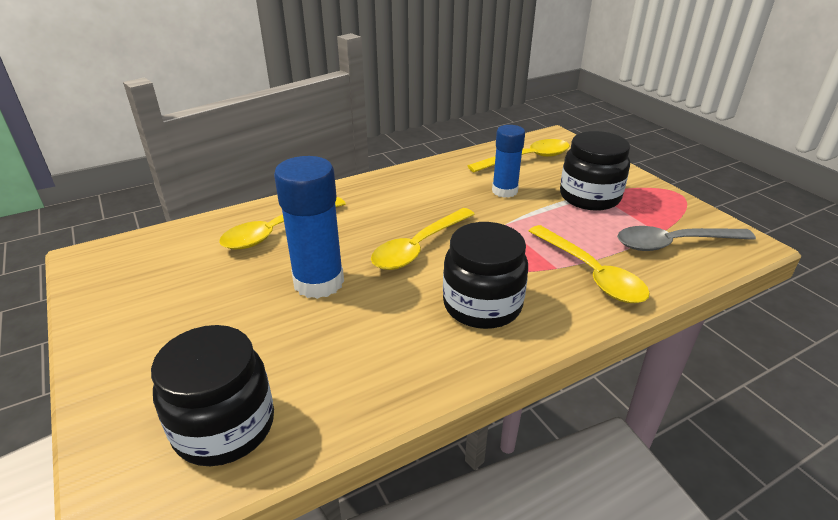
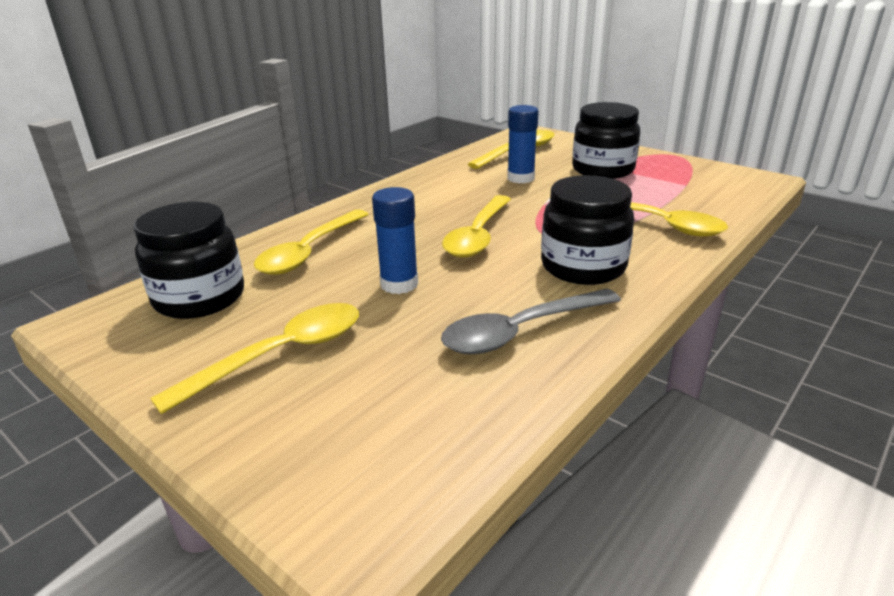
camera: 20 degrees left, 5 degrees down
(187, 326) = (280, 355): none -> yellow spoon
(224, 426) = (411, 428): black jar -> black jar (199, 298)
(318, 282) = (399, 284): blue glue stick -> blue glue stick, size x0.65
(674, 244) = (705, 190): grey spoon -> grey spoon (521, 331)

